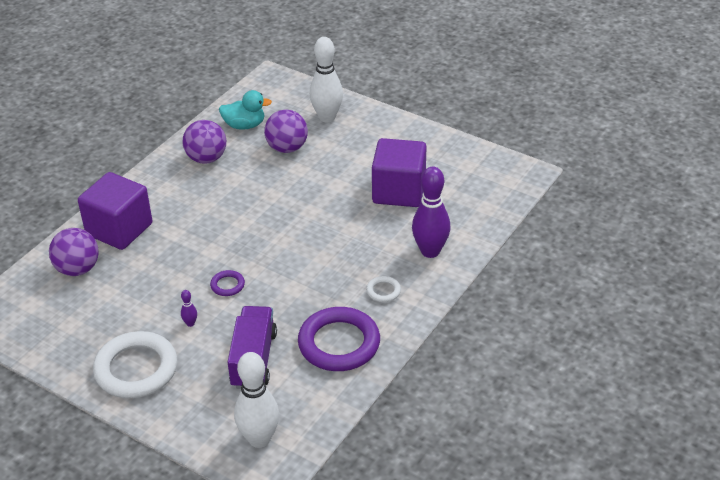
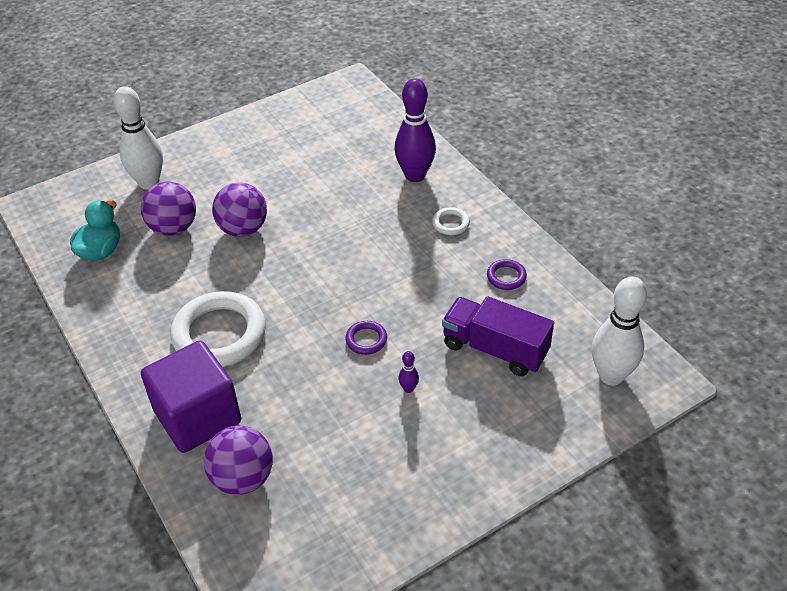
camera: 65 degrees left, 5 degrees up
(136, 369) = (456, 458): white ring -> white ring (219, 334)
(206, 158) = (132, 300): purple ball -> purple ball (243, 229)
(339, 343) = (506, 277): purple ring -> purple ring, size x0.44
(399, 191) = (312, 168): purple cube -> none

